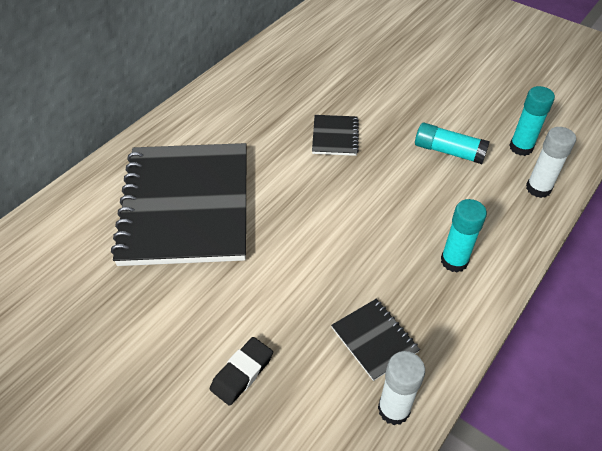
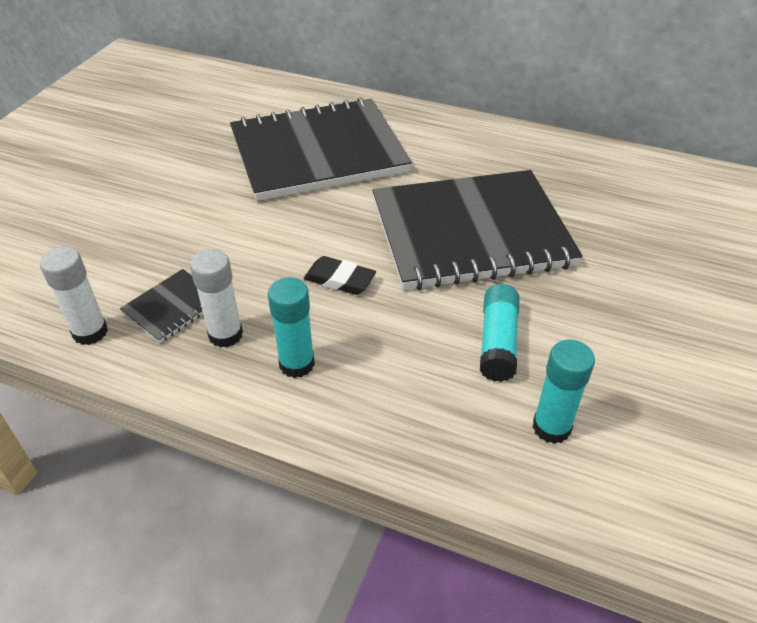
camera: 75 degrees right, 5 degrees down
(242, 373) = (128, 226): black eraser -> black eraser (339, 279)
(335, 136) = (471, 233): black notebook -> black notebook, size x2.49
(538, 188) = (466, 452): white glue stick -> white glue stick (225, 334)

